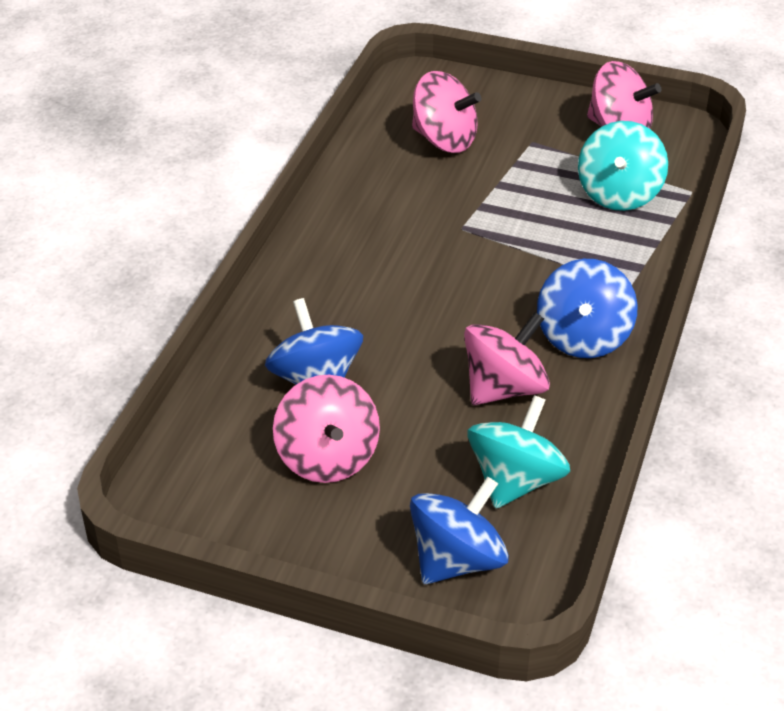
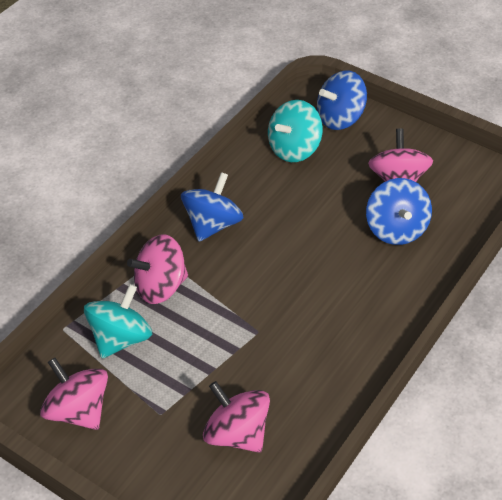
camera: 165 degrees left, 5 degrees up
(504, 388) = (278, 201): pink spinning top -> pink spinning top (160, 286)

